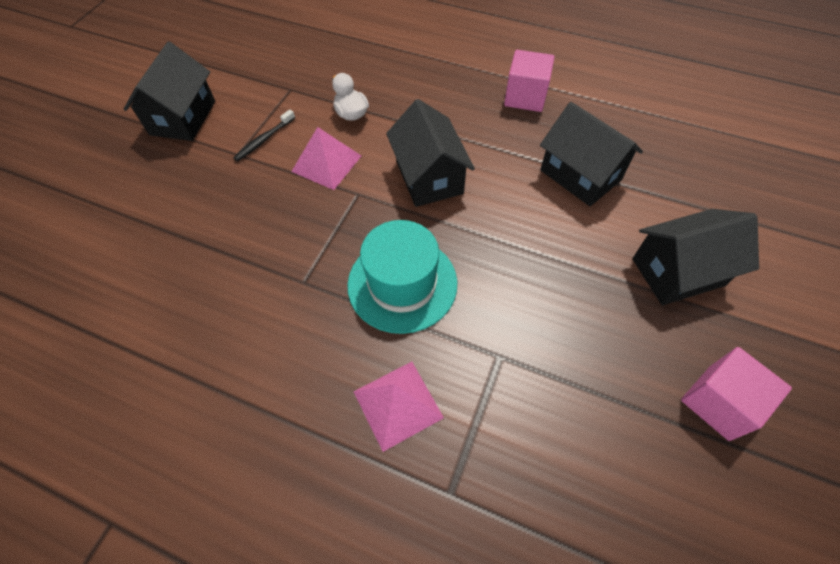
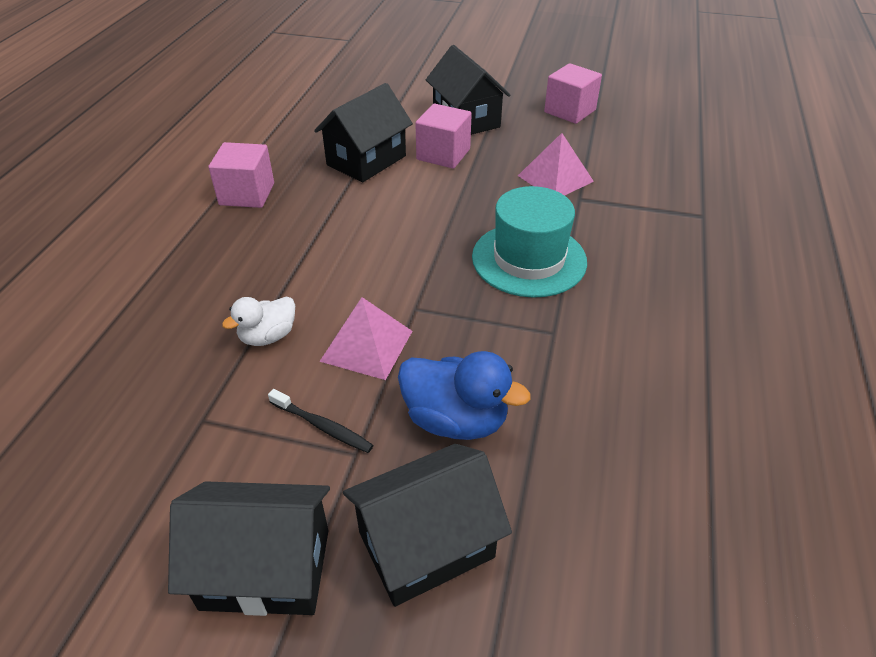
camera: 100 degrees left, 15 degrees down
(242, 205) = (455, 420): none -> blue duck
(398, 404) = (651, 248): pink pyramid -> pink pyramid (555, 178)
(429, 177) = (381, 254): black house -> black house (426, 545)
(594, 239) = (443, 154): none -> pink cube

